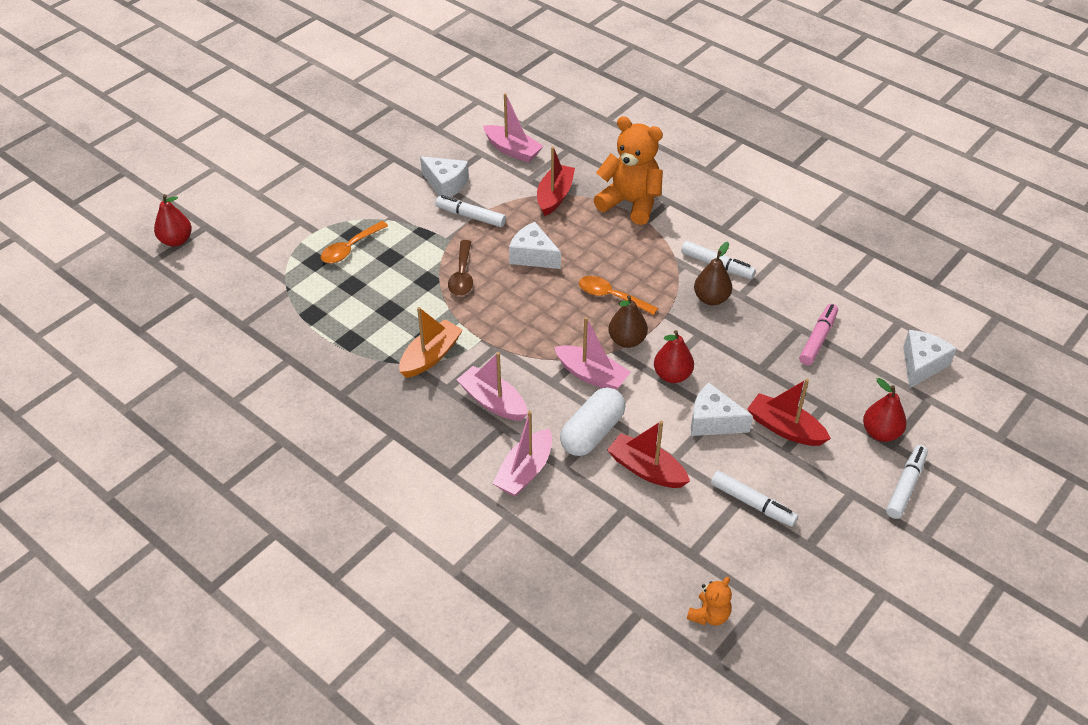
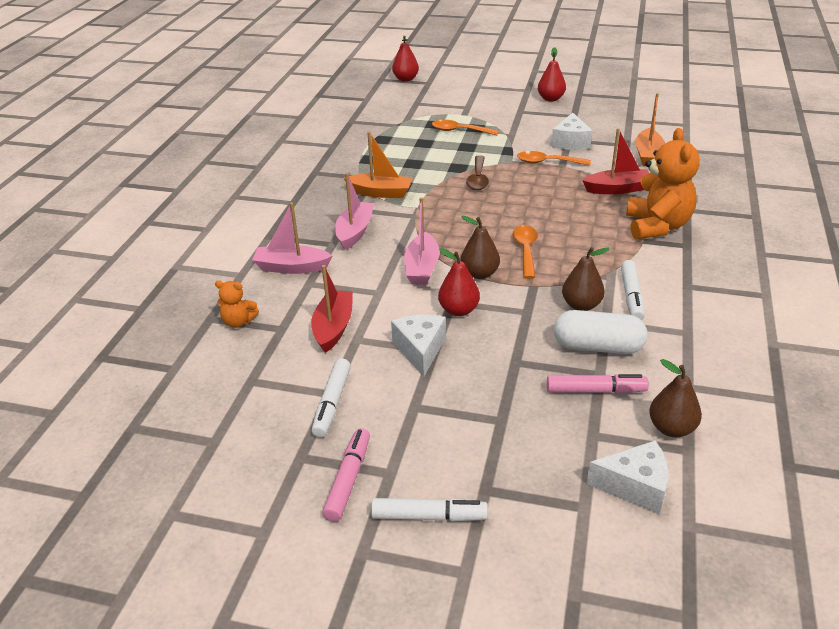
camera: 65 degrees right, 10 degrees down
(462, 275) = (478, 179): brown spoon -> brown spoon turned 60 degrees counterclockwise
(471, 216) = (547, 162): white marker -> orange spoon
(512, 150) = (648, 155): pink boat -> orange boat
(533, 256) = (533, 200): white cheese -> none
(592, 432) = (356, 287): white capsule -> white capsule (598, 347)
(709, 615) = (184, 411): orange teddy bear -> orange teddy bear (238, 322)
(785, 428) = (446, 399): red boat -> none
(848, 522) = (348, 480): none -> pink marker
(875, 319) = (671, 428): none -> brown pear
(880, 433) = (495, 475): red pear -> red pear (551, 99)

